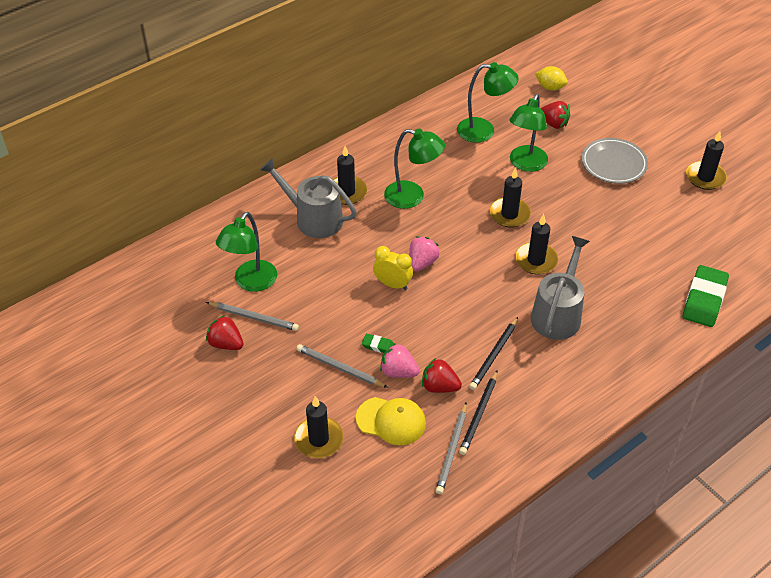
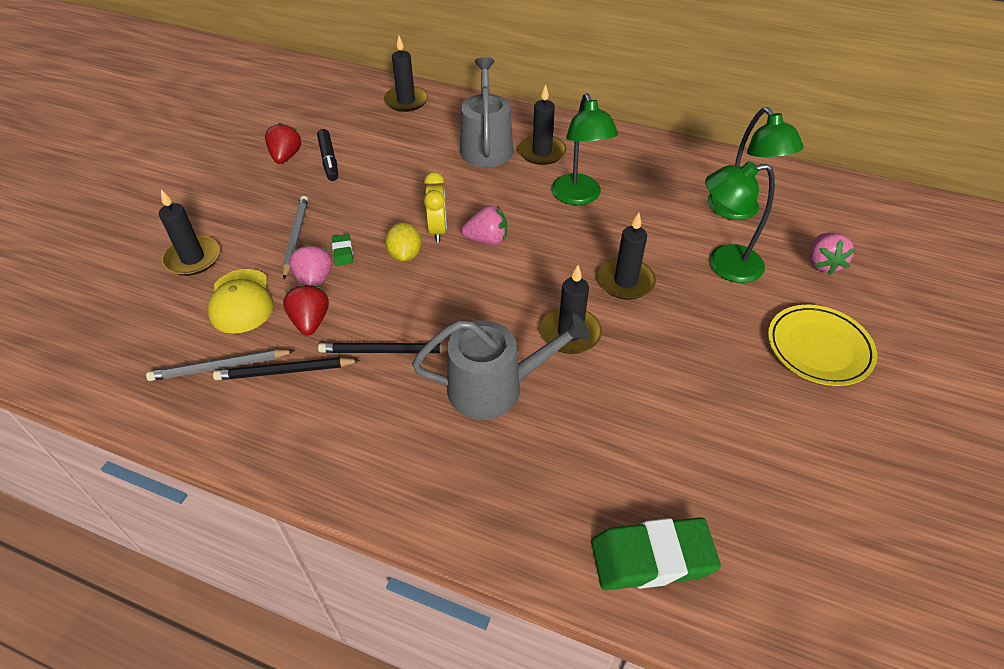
camera: 60 degrees right, 0 degrees up
(251, 282) = (372, 142): green lamp -> none
(254, 317) = (329, 160): grey pencil -> black marker
(550, 87) = (883, 238): yellow lemon -> yellow lemon (405, 255)
(553, 124) = (823, 264): red strawberry -> pink strawberry
(613, 164) = (818, 348): grey plate -> yellow plate
(705, 177) = (912, 468): black candle -> black candle (406, 101)

